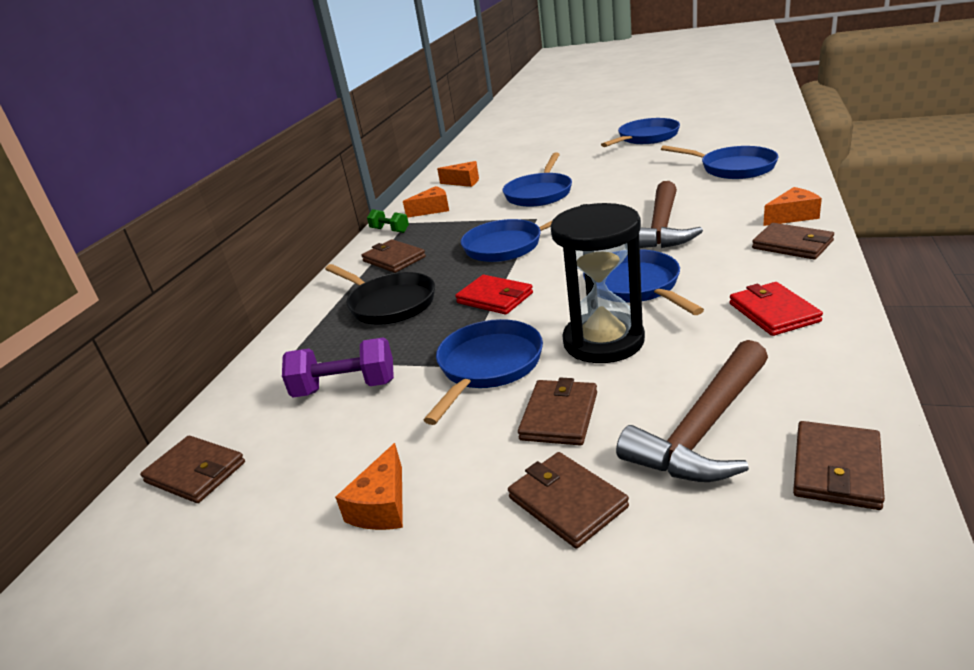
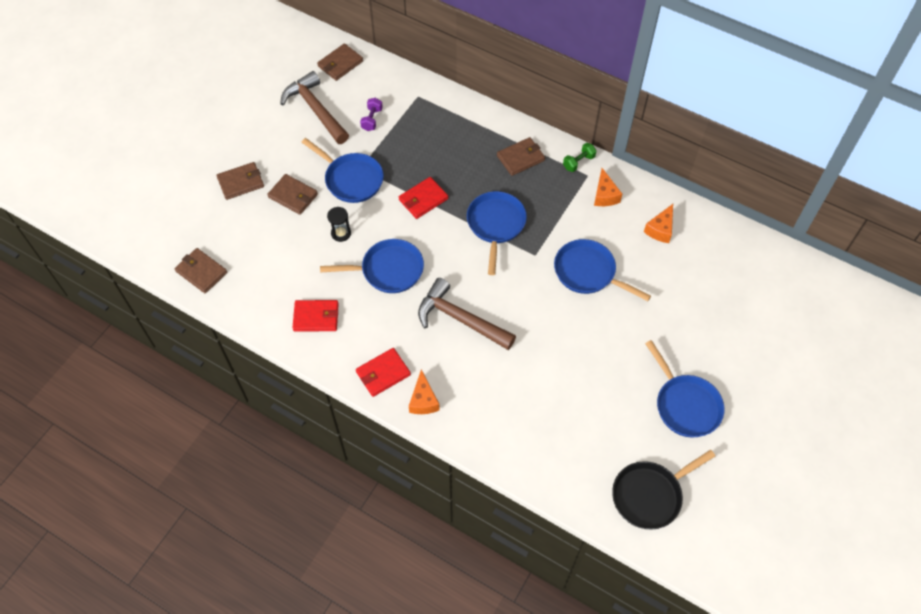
camera: 100 degrees right, 30 degrees up
(345, 388) = (372, 119): purple dumbbell -> purple dumbbell, size x0.61
(382, 506) = (277, 125): orange cheese -> none
(389, 303) = (453, 147): black pan -> black pan (650, 495)
(603, 341) = (341, 233): black hourglass -> black hourglass, size x0.44
(703, 429) = (250, 242): brown hammer -> brown hammer (315, 109)
(733, 168) = (545, 422): blue pan -> none
(792, 245) = (383, 373): brown wallet -> red wallet

